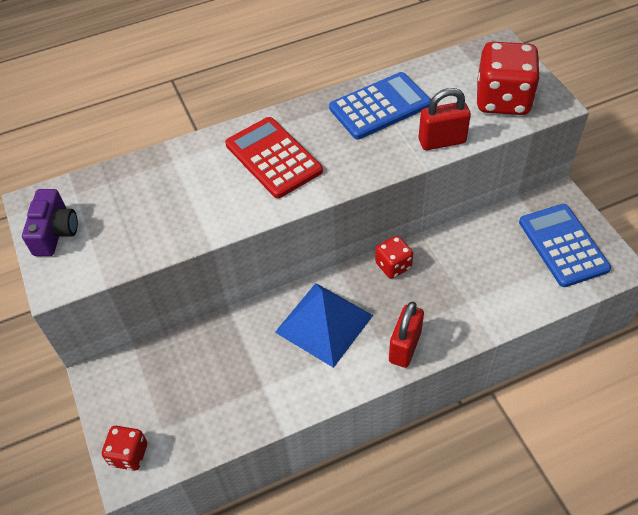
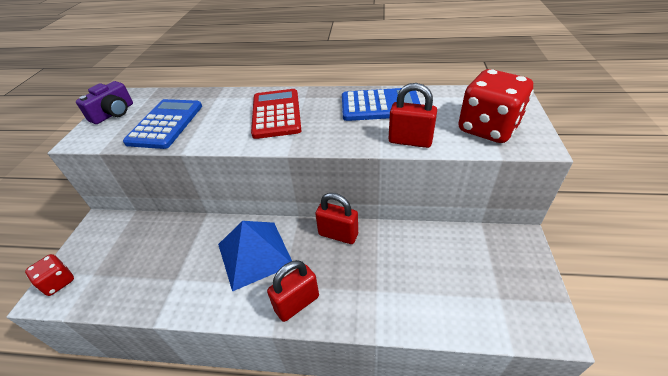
camera: 30 degrees right, 10 degrees down
(393, 266) = (338, 234): red dice -> red padlock
(563, 245) = (500, 282): blue calculator -> blue calculator (166, 124)

